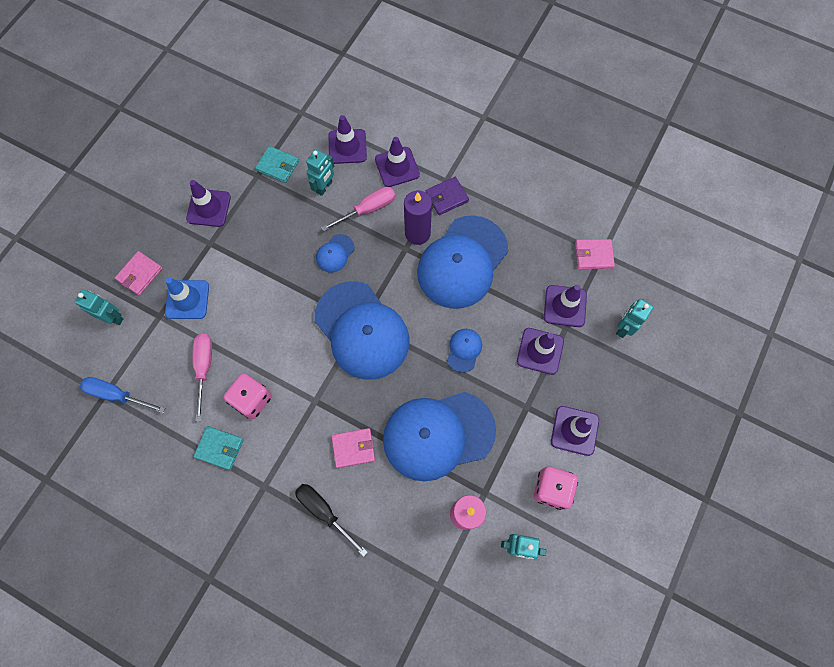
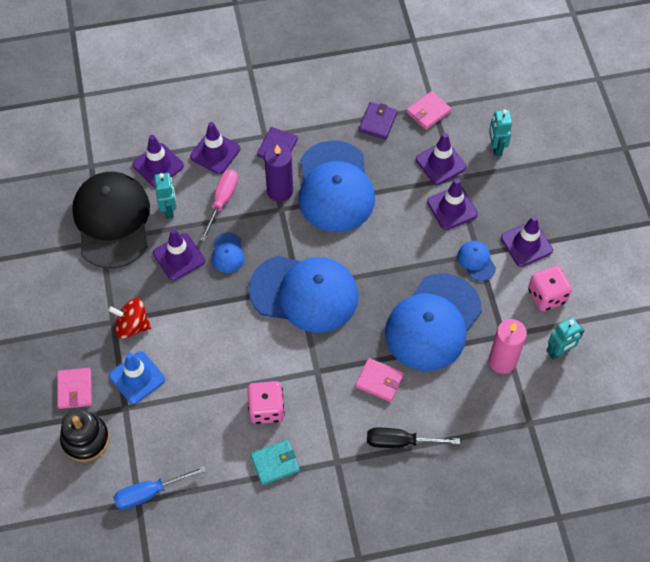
camera: 40 degrees left, 10 degrees down
(113, 318) = (85, 439): turquoise robot -> black stacking toy
(204, 368) = (203, 416): pink screwdriver -> none
(208, 208) = (84, 295): purple traffic cone -> purple traffic cone (179, 257)
(219, 257) = (132, 326): none -> red spinning top
(277, 166) = (112, 221): turquoise wallet -> black cap
(353, 448) = (379, 381): pink wallet -> pink wallet turned 75 degrees clockwise
(464, 350) = (396, 249): blue cap -> blue cap (476, 261)
(544, 233) = (377, 122): none -> purple wallet

